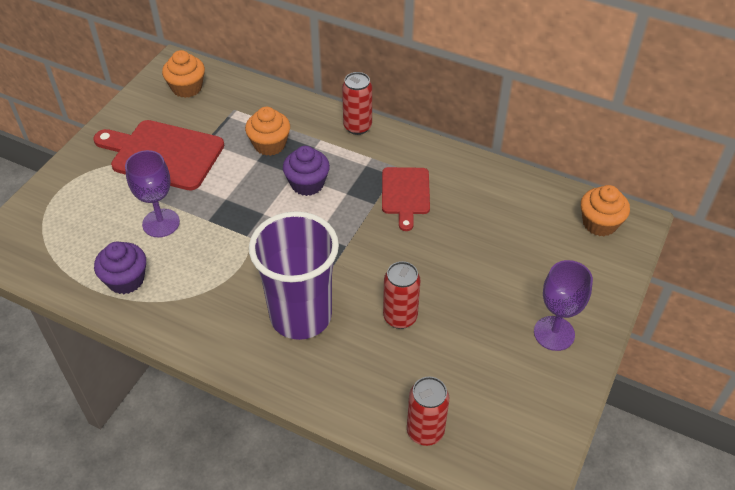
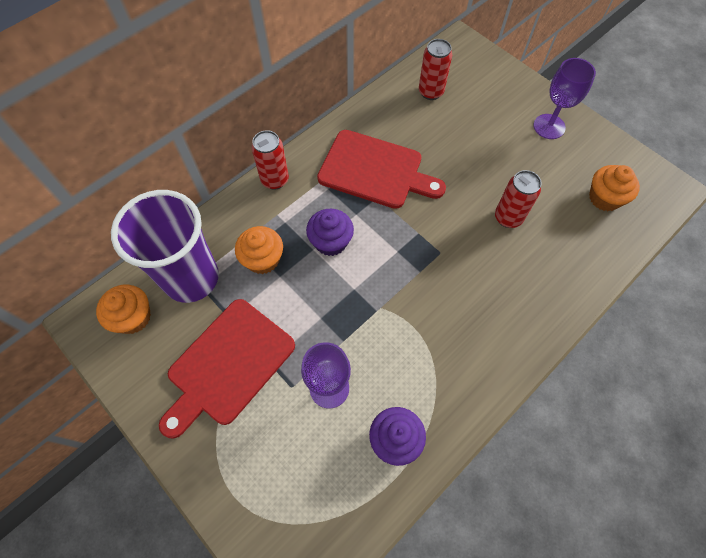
camera: 70 degrees left, 15 degrees up
(301, 316) = (486, 290): purple cup -> purple cup (191, 278)
(405, 194) = (375, 170): red cutting board -> red cutting board, size x1.62
(425, 431) = (619, 236): red can -> red can (431, 92)
(599, 223) = (455, 61): orange cupcake -> orange cupcake (604, 198)

